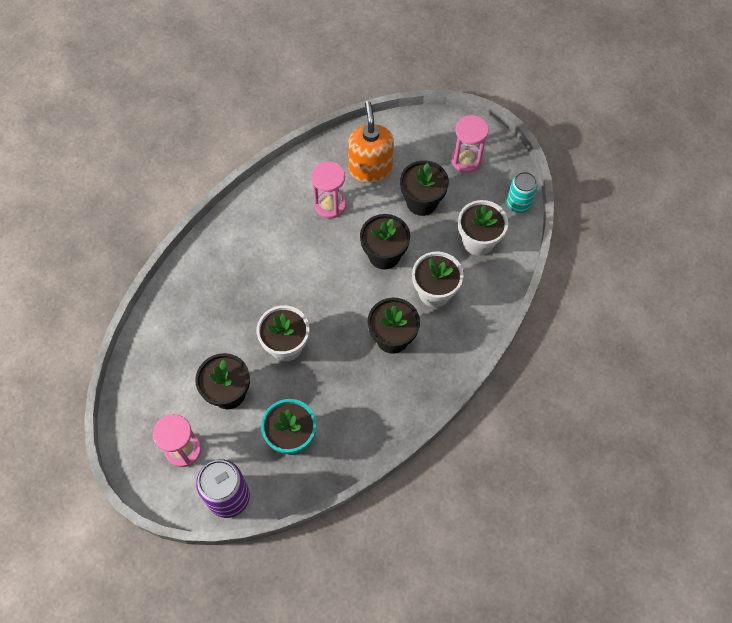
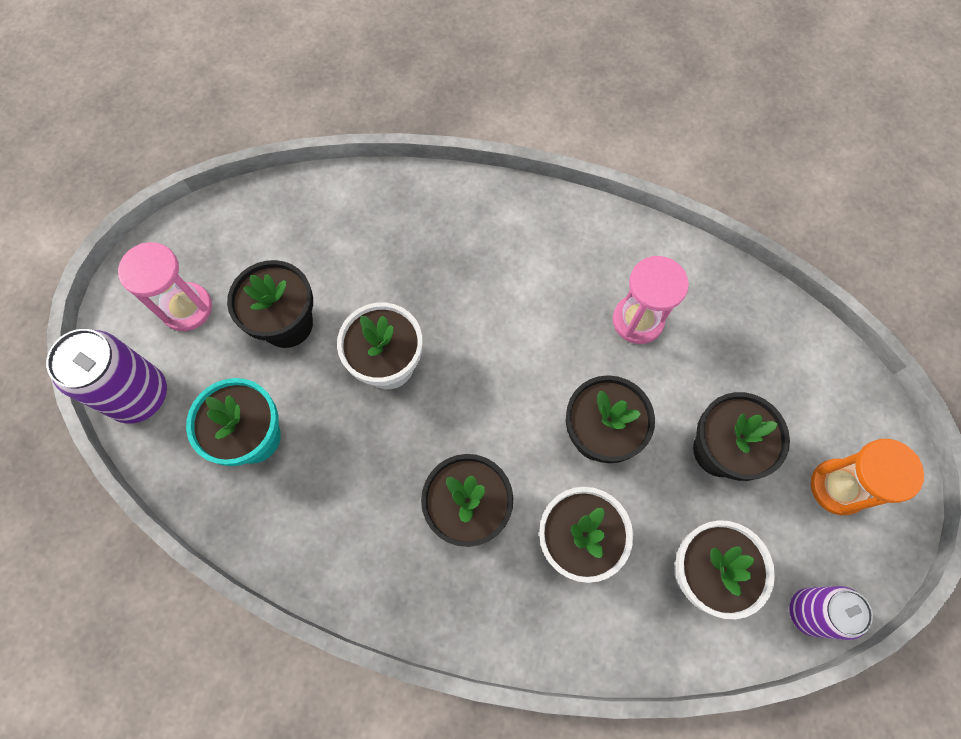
camera: 65 degrees right, 5 degrees up
(370, 168) = (731, 349): orange soap dispenser -> none
(466, 160) = (837, 487): pink hourglass -> orange hourglass
(518, 204) = (809, 612): turquoise can -> purple can

